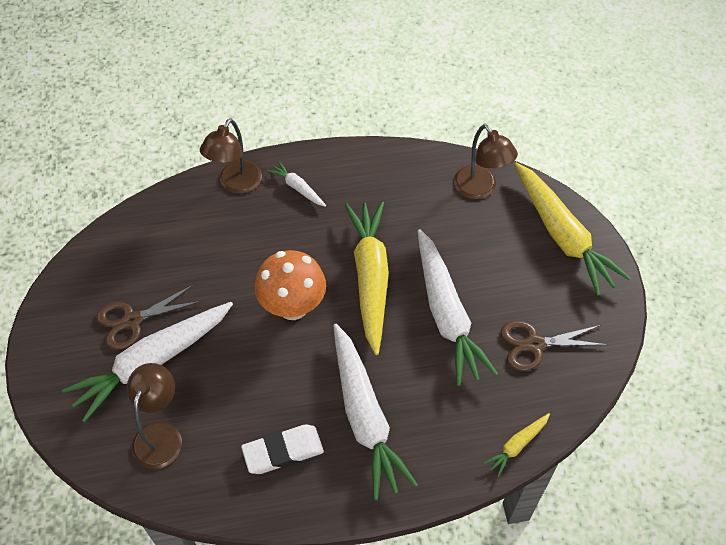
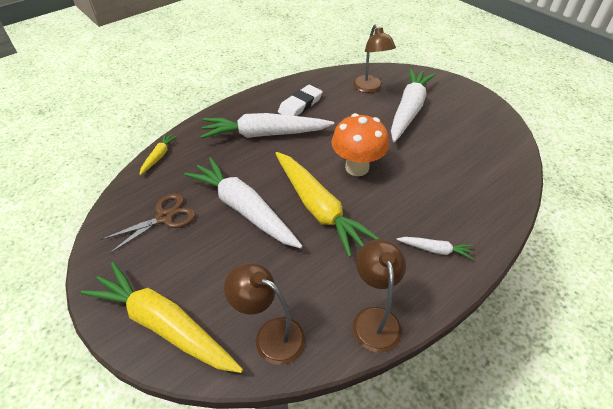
camera: 150 degrees right, 10 degrees down
(132, 321) = (443, 122): brown scissors -> none
(236, 184) = (484, 228): brown lamp -> brown lamp (374, 319)
(365, 416) = (265, 134): white carrot -> white carrot turned 45 degrees counterclockwise

